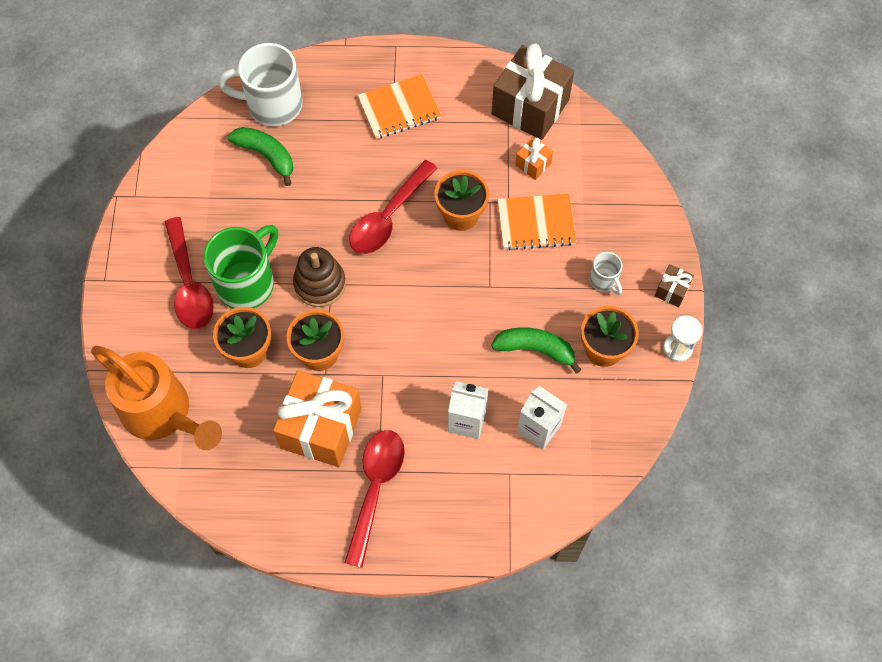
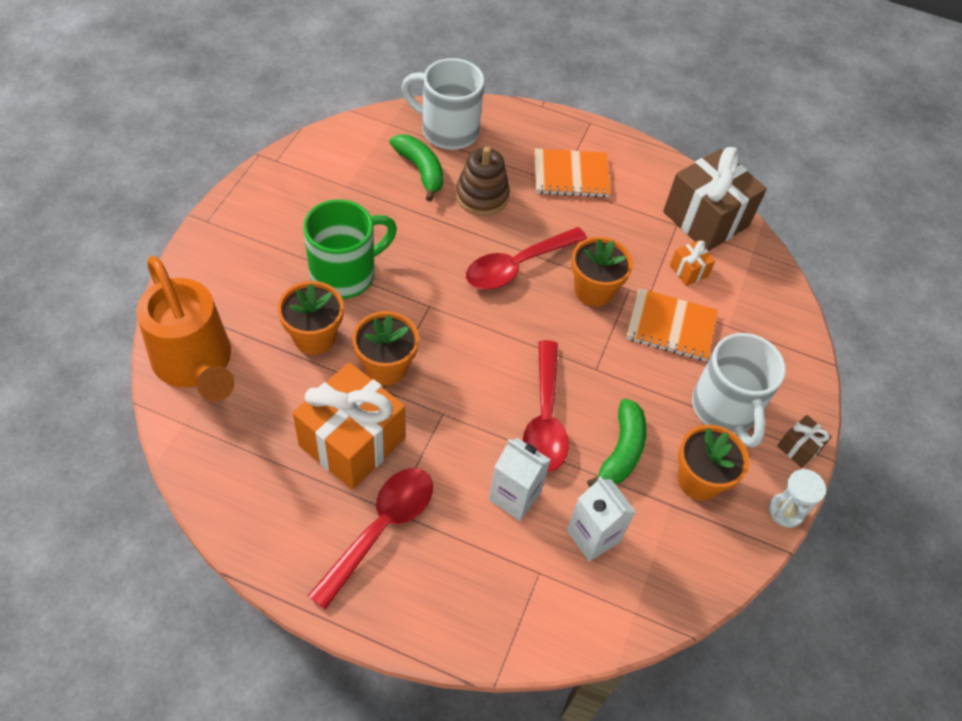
camera: 15 degrees right, 10 degrees down
(189, 284) = (287, 254): red spoon -> red spoon (545, 418)
(320, 284) = (418, 301): brown stacking toy -> brown stacking toy (482, 196)
(535, 349) = (621, 451): green banana -> green banana turned 75 degrees clockwise
(604, 280) = (725, 409): white mug -> white mug, size x2.05

